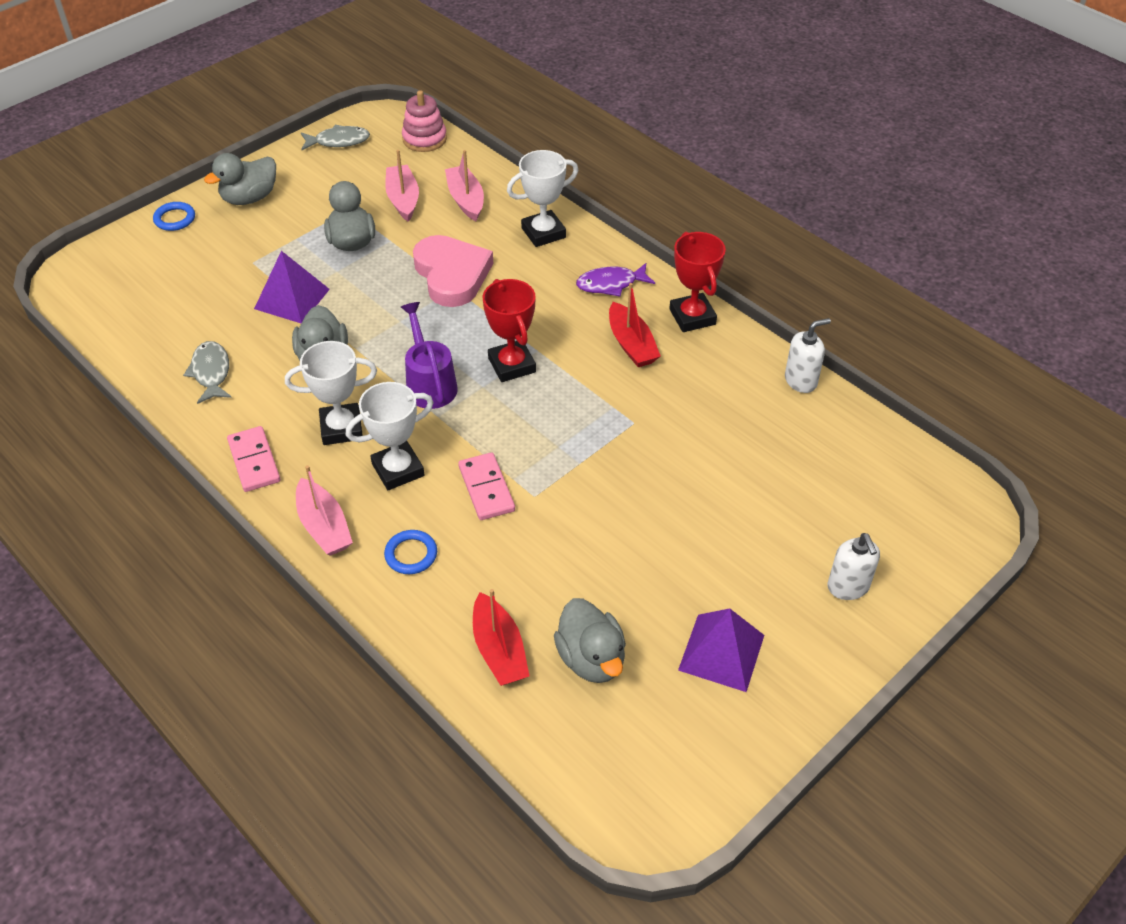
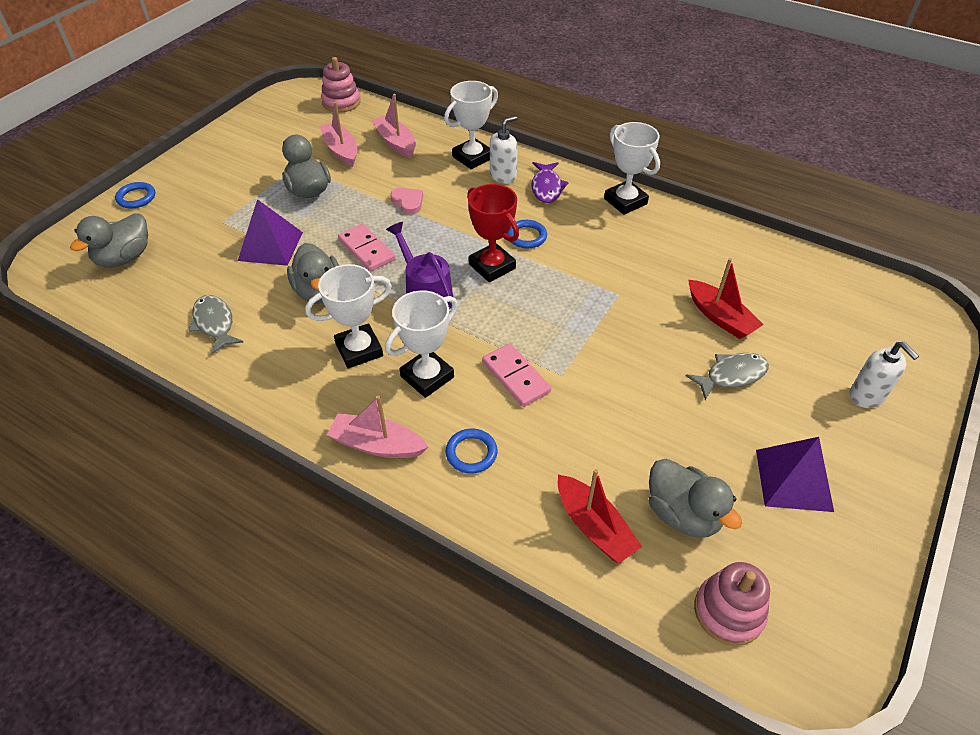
camera: 15 degrees left, 0 degrees up
(249, 198) = (202, 170): grey duck -> grey duck (124, 258)
(254, 461) = (285, 397): pink domino -> pink domino (367, 250)
(324, 527) = (377, 445): pink boat -> pink boat turned 150 degrees clockwise
(338, 141) = (267, 114): grey fish -> grey fish (731, 376)
(452, 274) = (408, 202): pink heart -> pink heart, size x0.46
(563, 338) = (526, 236): none -> blue ring
(591, 755) = (728, 611): none -> pink stacking toy
(611, 284) = (546, 187): purple fish -> purple fish turned 60 degrees counterclockwise
(631, 344) = (586, 231): red boat -> red boat (720, 317)
(692, 317) = (625, 201): red trophy -> white trophy
(801, 381) = (737, 235): white soap dispenser -> white soap dispenser (503, 176)

